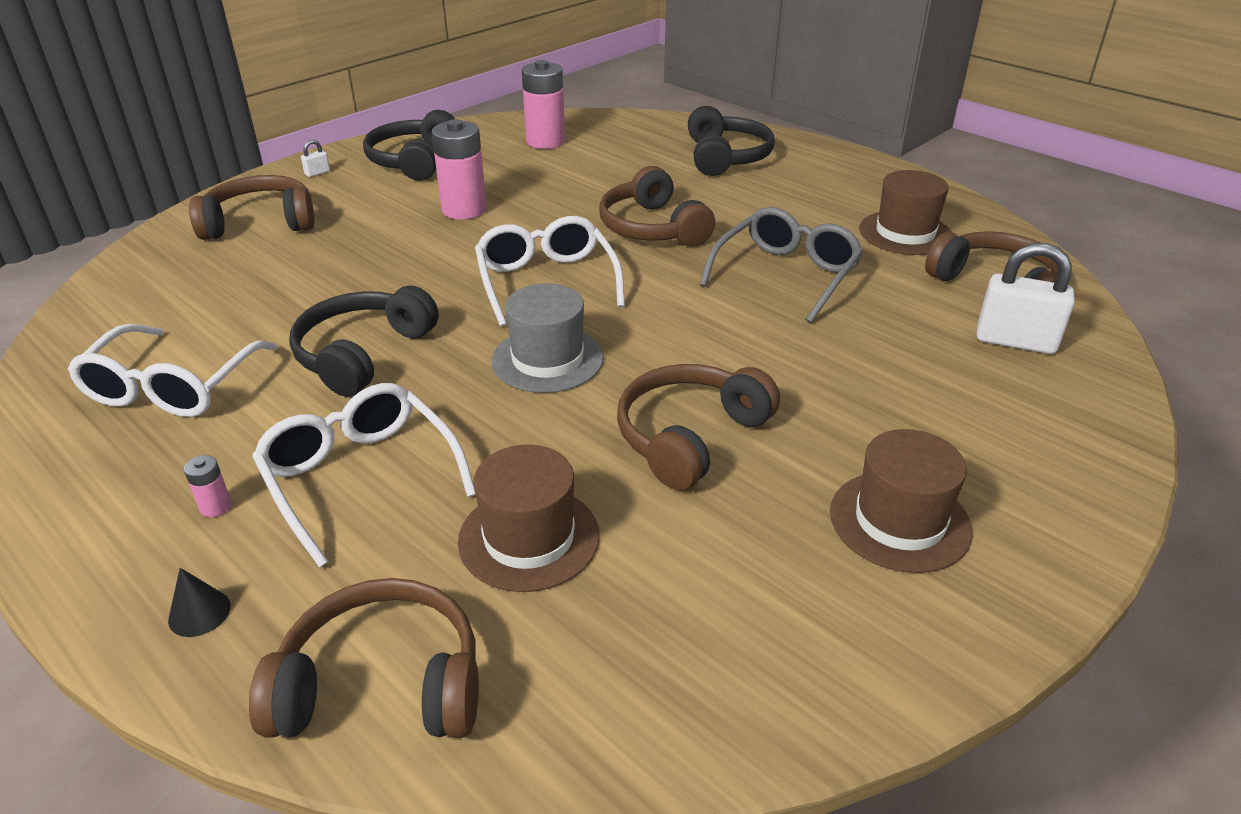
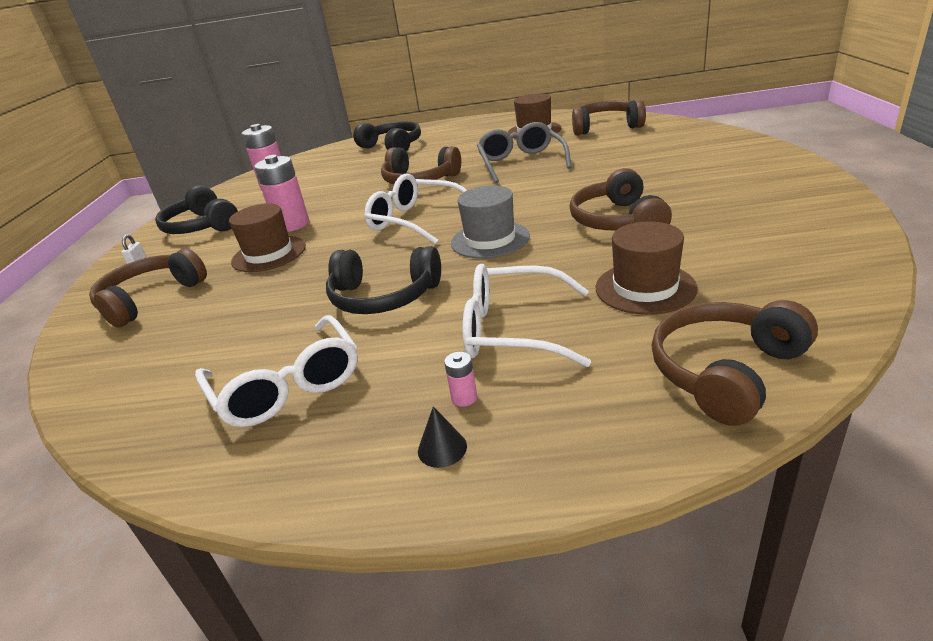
camera: 40 degrees left, 5 degrees down
(199, 613) = (575, 433): black cone -> black cone (442, 448)
(363, 354) = (383, 297): black headphones -> black headphones turned 60 degrees counterclockwise
(899, 521) = (745, 193): brown hat -> brown hat (269, 254)
(1015, 341) = (650, 135): white padlock -> none

